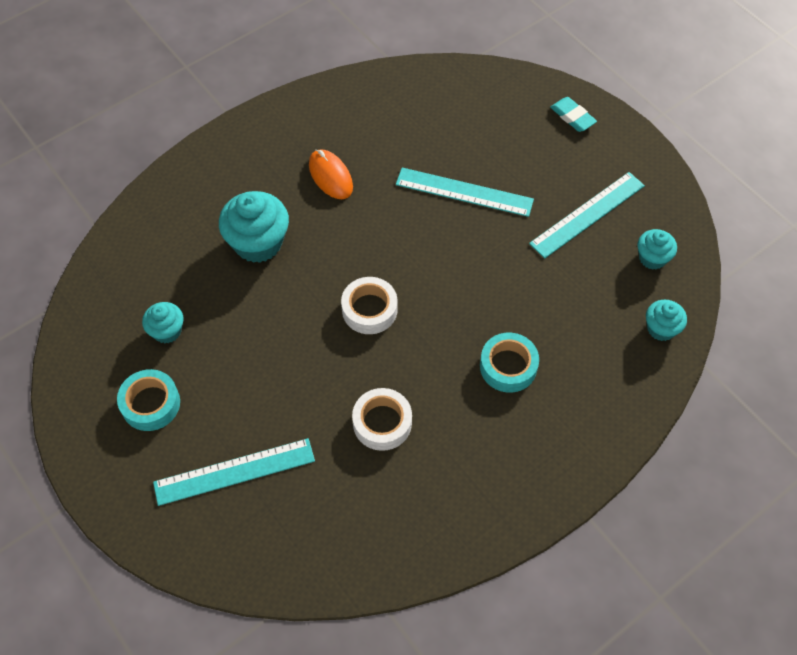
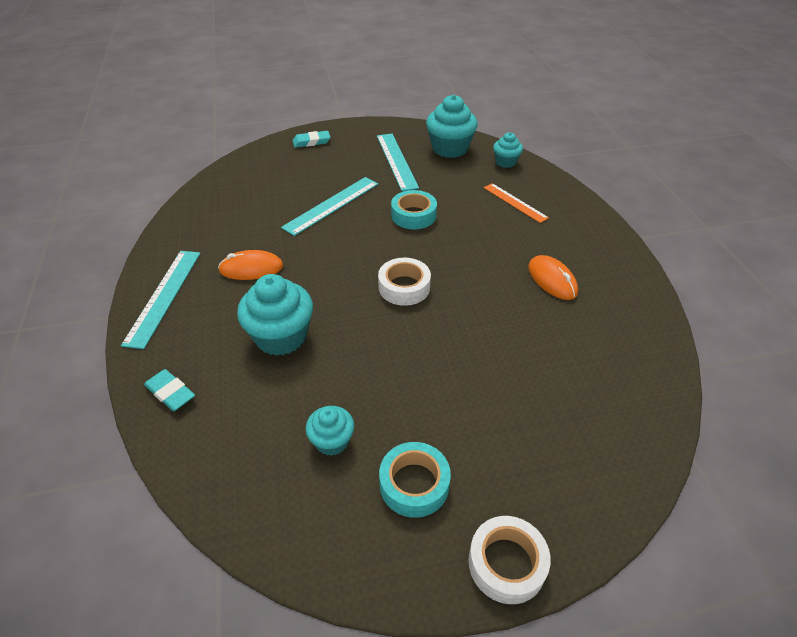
camera: 65 degrees left, 15 degrees down
(167, 201) = (170, 392): none -> turquoise eraser
(234, 471) = (527, 432): turquoise ruler -> turquoise ruler (163, 296)
(382, 423) = (518, 313): white tape -> white tape (506, 563)
(451, 440) = (552, 280): none -> orange mouse
(508, 366) = (500, 232): turquoise tape -> turquoise tape (413, 215)
(577, 364) = (515, 202): none -> orange ruler
(652, 258) = (450, 148): turquoise cupcake -> turquoise cupcake, size x1.77

